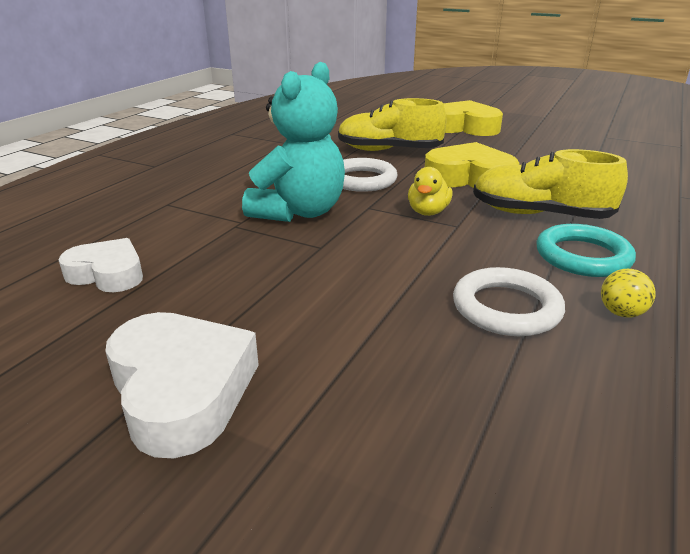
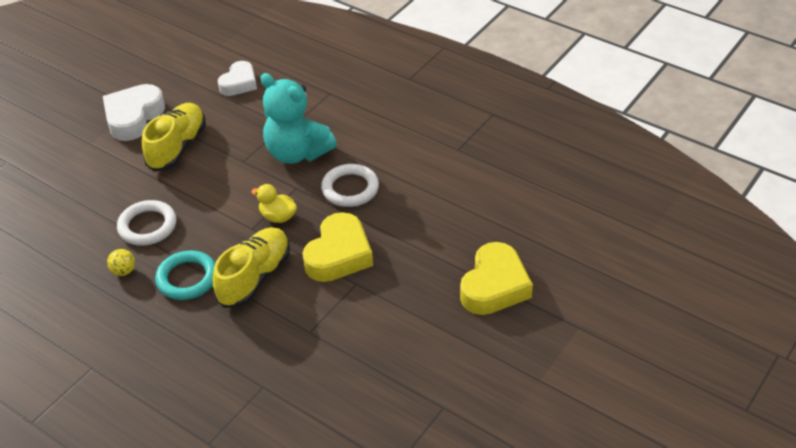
camera: 100 degrees right, 15 degrees up
(182, 390) = (133, 117): white heart -> white heart turned 135 degrees clockwise
(389, 150) = (422, 214): yellow shoe -> yellow shoe (177, 147)

